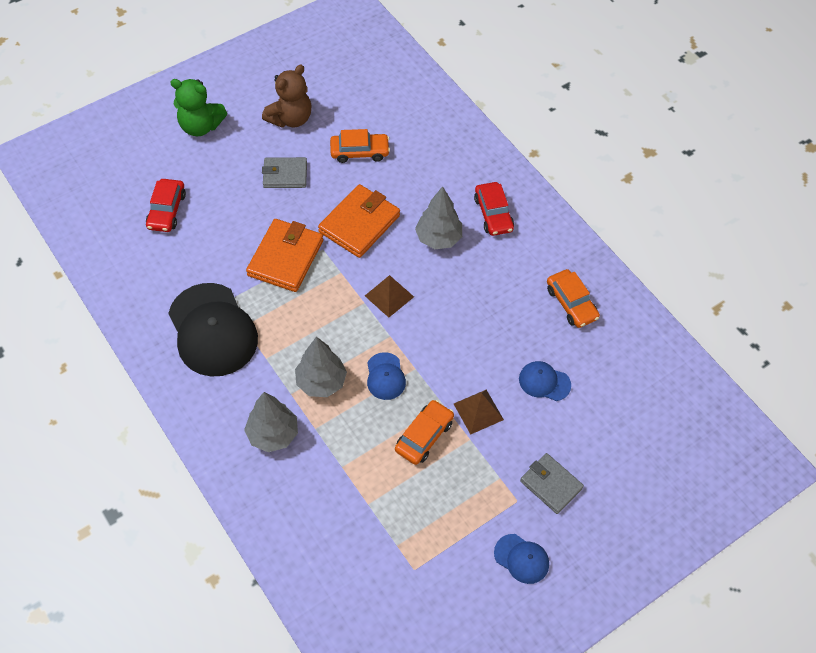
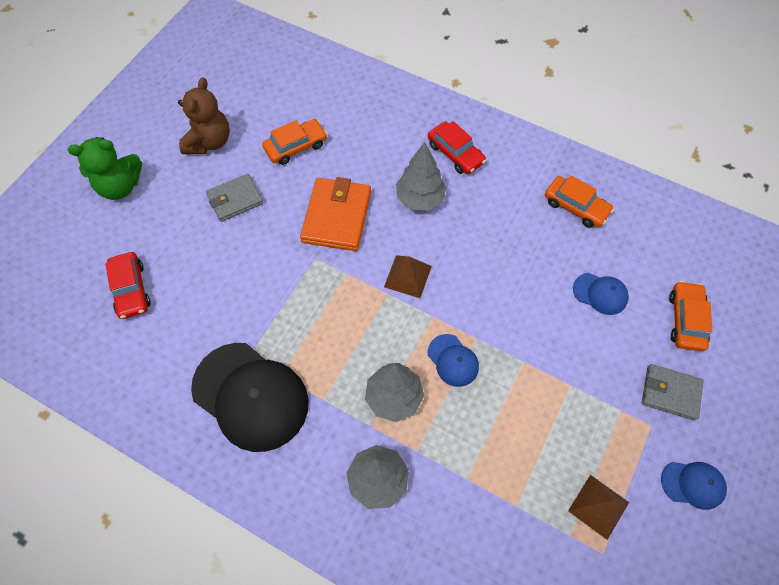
camera: 25 degrees left, 5 degrees up
(285, 258) = (283, 284): orange wallet -> none
(424, 436) = (526, 404): orange car -> orange car (686, 320)
(478, 411) = (560, 353): brown pyramid -> brown pyramid (598, 506)
(544, 382) = (600, 293): blue cap -> blue cap turned 150 degrees counterclockwise

